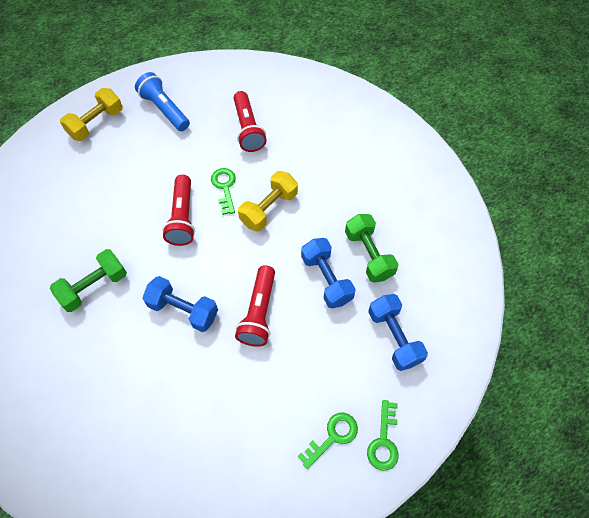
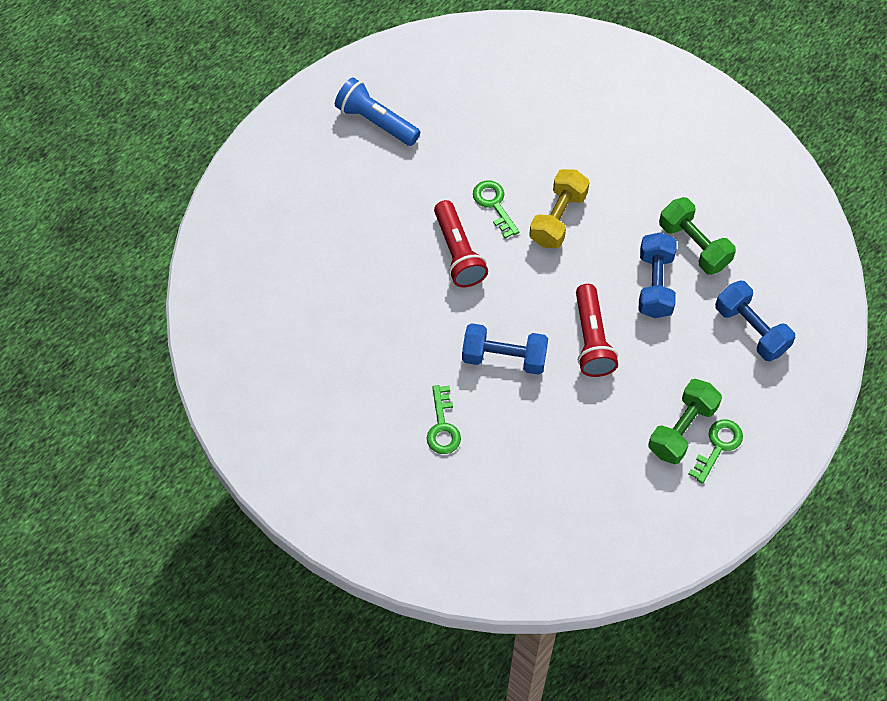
camera: 15 degrees left, 0 degrees up
(94, 287) = (388, 357): green dumbbell -> green dumbbell (682, 429)
(96, 123) = (295, 159): yellow dumbbell -> none
(248, 129) = (494, 124): red flashlight -> none
(326, 279) = (655, 284): blue dumbbell -> blue dumbbell turned 45 degrees clockwise
(383, 441) = (772, 437): green key -> green key (442, 426)

